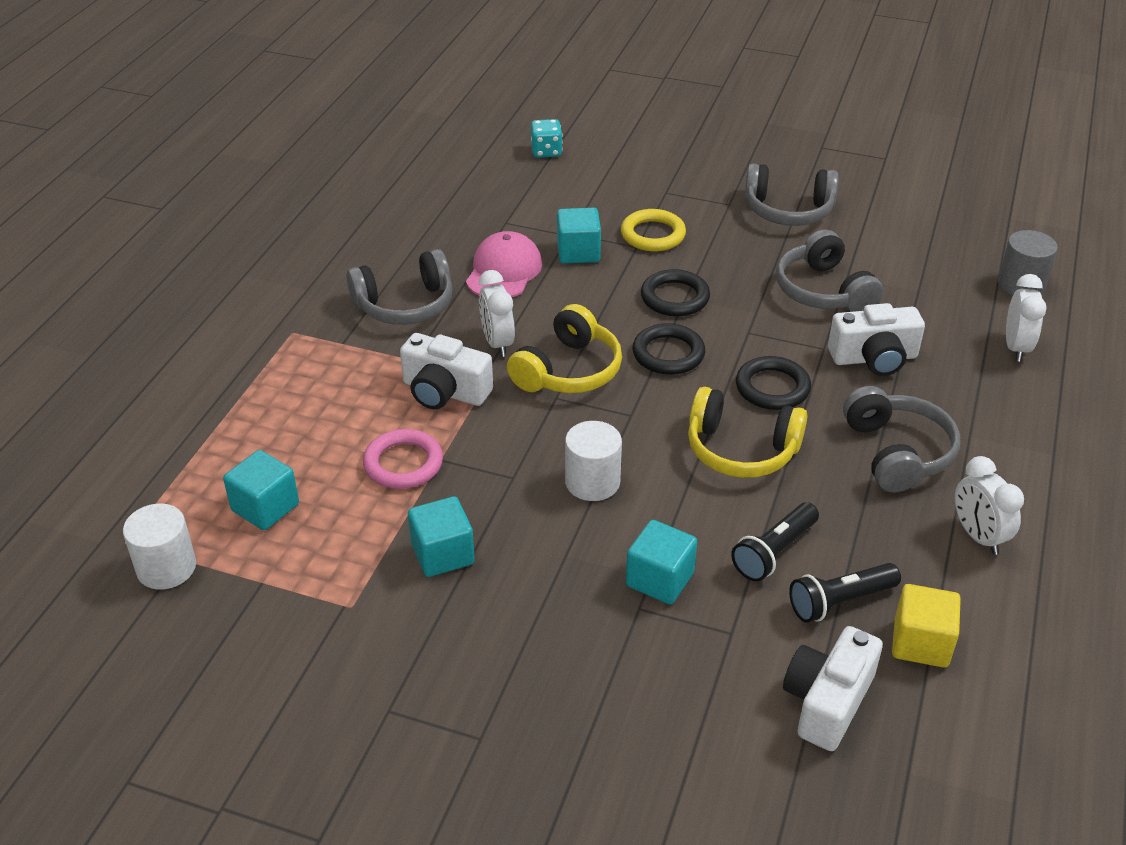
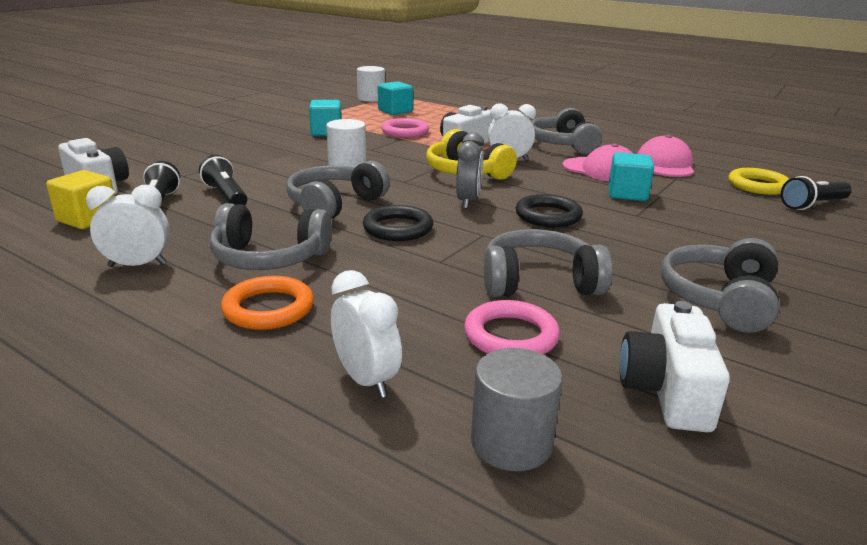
camera: 105 degrees right, 15 degrees down
(458, 228) = (665, 164): none -> pink cap
(546, 151) = (812, 205): turquoise dice -> black flashlight
(653, 235) = (657, 224): yellow ring -> yellow ring (758, 186)
(660, 579) = (247, 167): turquoise cube -> none
(668, 354) = (468, 201): black ring -> grey clock
(741, 450) = (334, 205): yellow headphones -> grey headphones
(874, 358) = (407, 281): white camera -> white camera (666, 390)
(914, 296) = (510, 336): none -> pink ring
(976, 421) = (268, 308): none -> orange ring
(1016, 347) = (366, 380): white clock -> white clock turned 150 degrees counterclockwise

